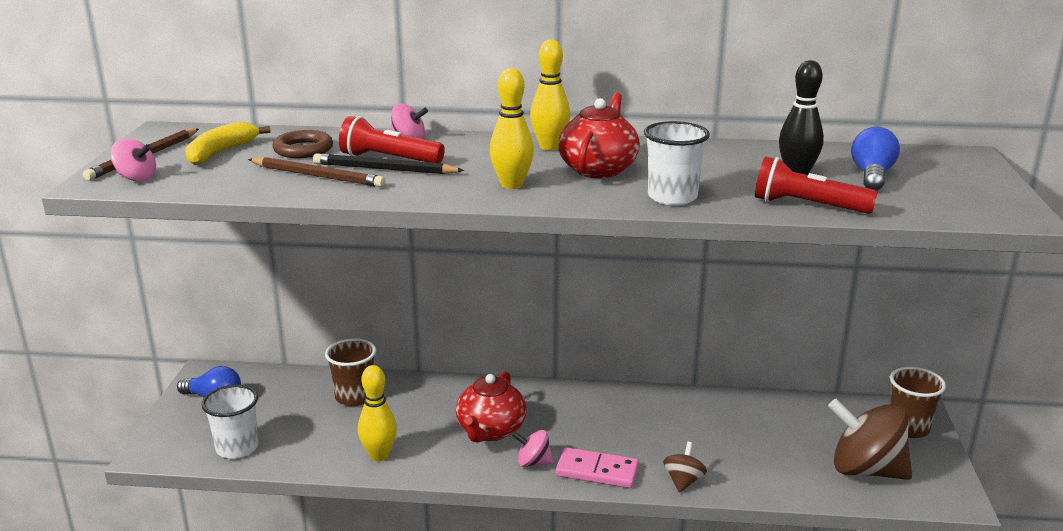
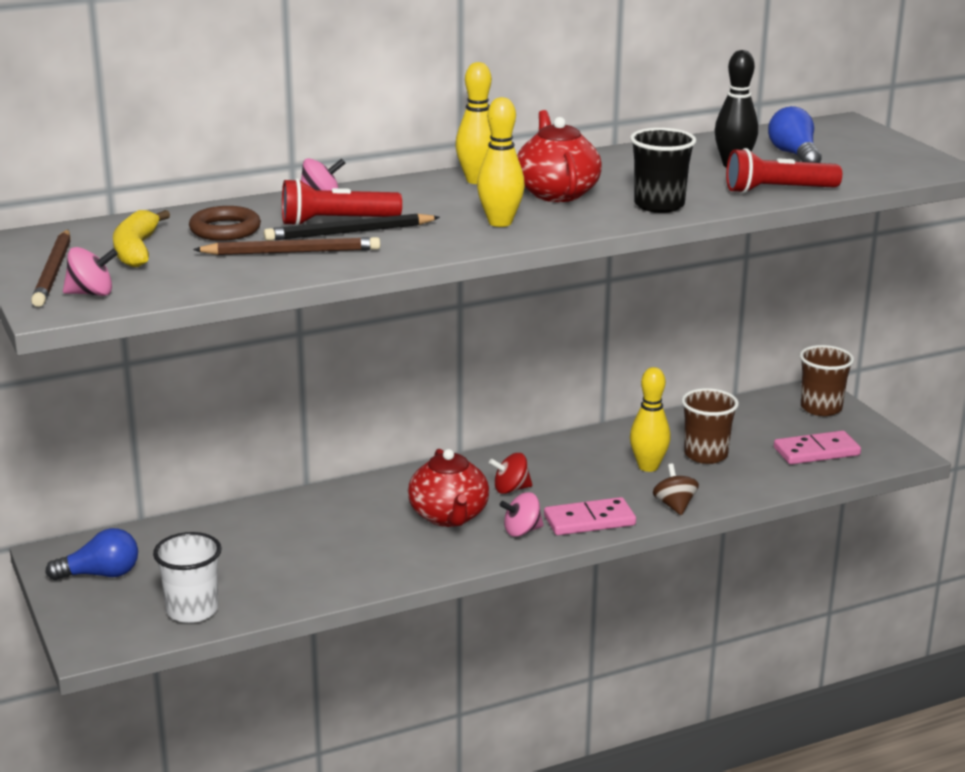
camera: 30 degrees left, 0 degrees up
(354, 397) = (266, 527): brown cup -> brown cup (705, 455)
(379, 455) = (359, 571): yellow bowling pin -> yellow bowling pin (648, 466)
(561, 422) = (511, 489): none -> red spinning top
(672, 197) = (659, 205): white cup -> black cup
(866, 470) = (816, 451): brown spinning top -> pink domino

